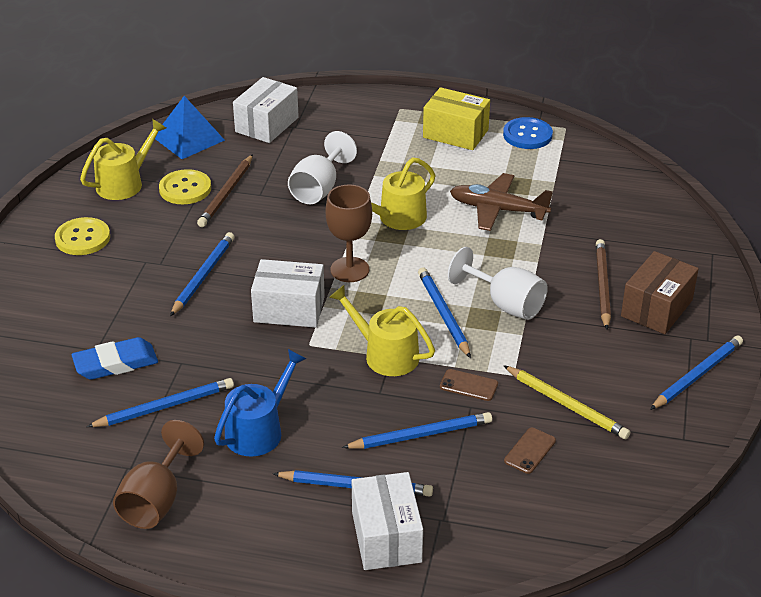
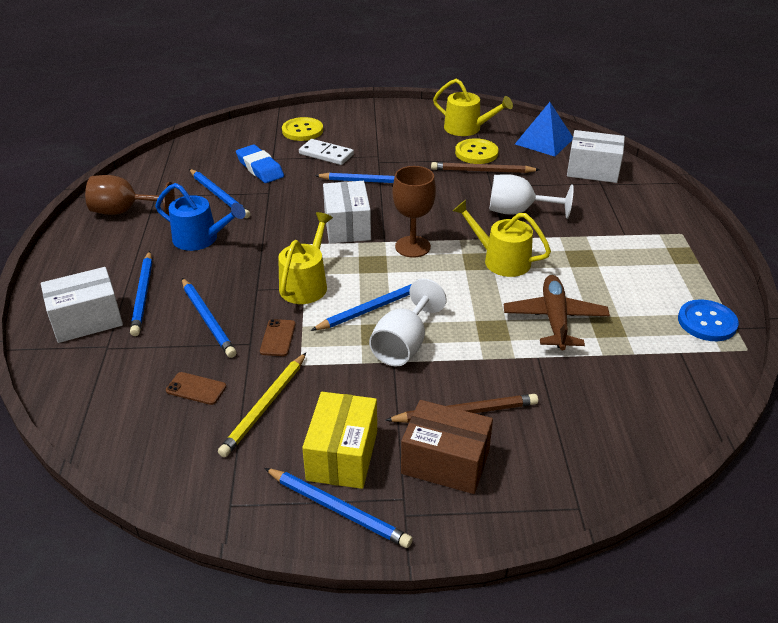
camera: 75 degrees right, 0 degrees up
(82, 238) = (392, 127): yellow button -> yellow button (302, 131)
(116, 302) = (326, 154): none -> white domino
(455, 133) = (667, 273): yellow box -> yellow box (342, 455)

